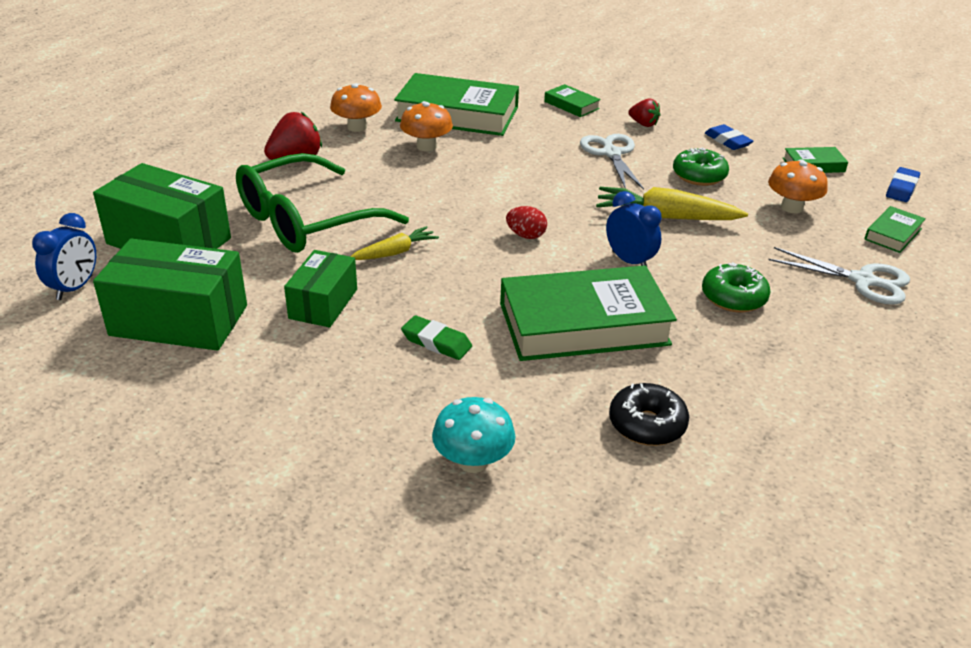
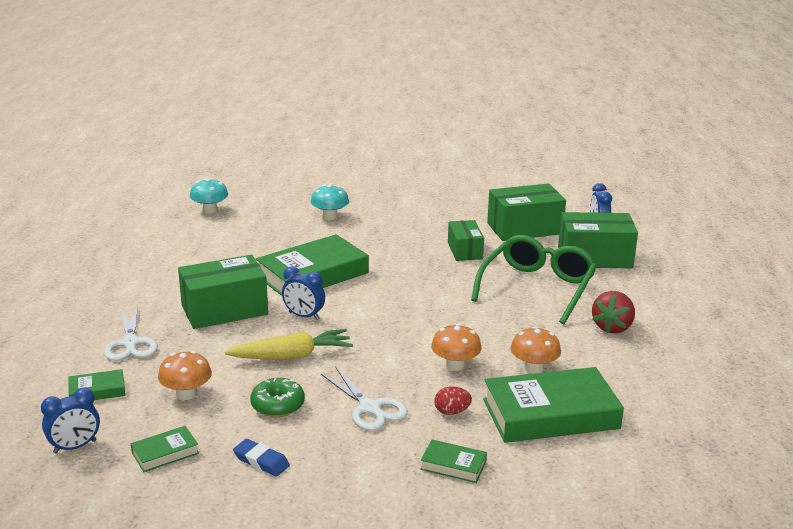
camera: 155 degrees right, 10 degrees down
(357, 127) = (614, 371): orange mushroom -> orange mushroom (455, 365)
(395, 252) = (458, 284): yellow carrot -> none
(436, 342) = (386, 249): green eraser -> none
(526, 235) = (386, 315): red egg -> red egg (452, 412)
(643, 124) = (360, 460): red strawberry -> none
(647, 424) = (257, 243): black donut -> none
(721, 575) = (210, 210): none -> turquoise mushroom
(733, 298) = (224, 310): green donut -> green box
(863, 281) = (130, 343): white scissors -> white scissors turned 105 degrees counterclockwise
(893, 234) = (97, 390): green book -> green book turned 60 degrees clockwise
(901, 188) = (75, 447): blue eraser -> blue clock

